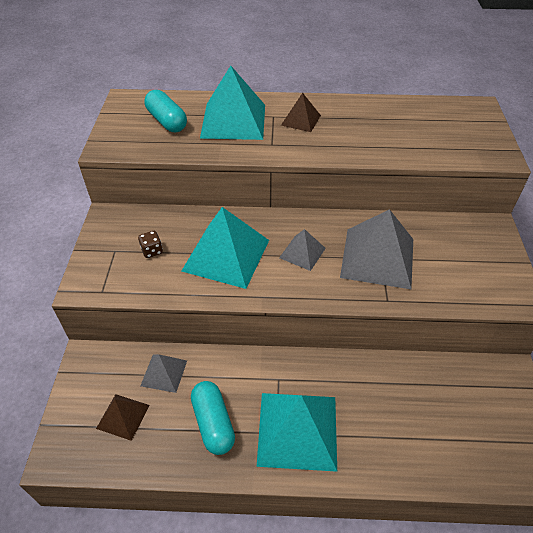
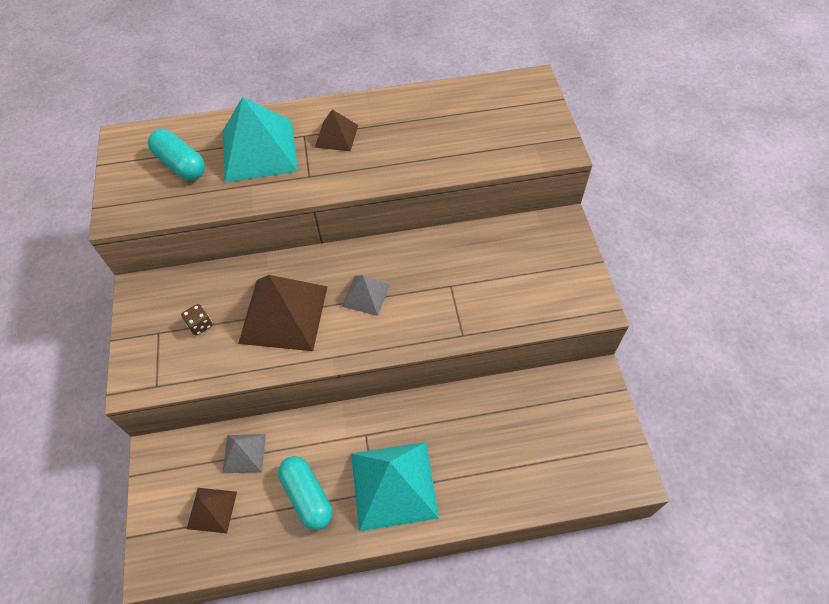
camera: 10 degrees left, 10 degrees up
(226, 255) = (284, 314): turquoise pyramid -> brown pyramid
(378, 258) = (447, 286): grey pyramid -> none

